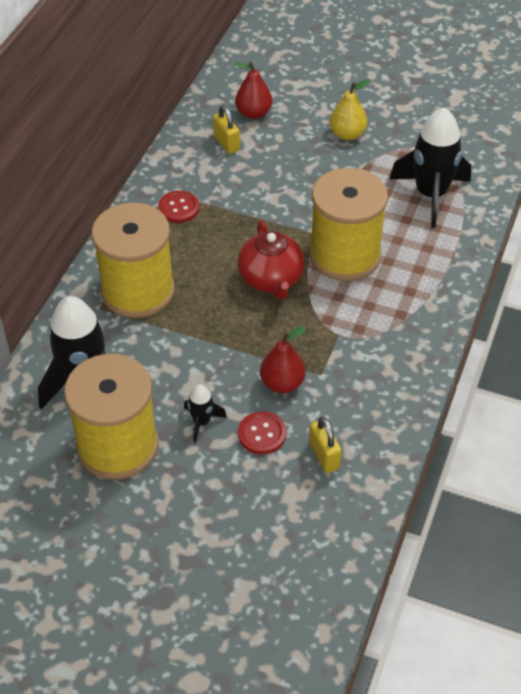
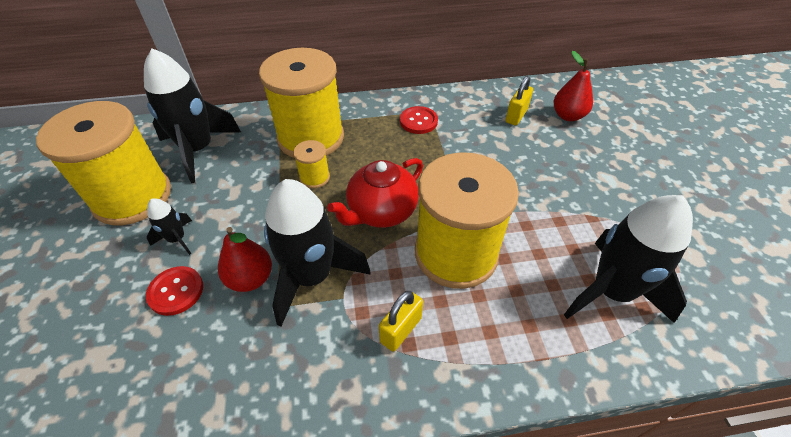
camera: 60 degrees right, 0 degrees up
(196, 307) = (314, 177): none -> yellow spool
(307, 345) = (312, 277): none -> black rocket
(324, 455) = (161, 362): yellow padlock -> yellow padlock (401, 330)
(347, 134) = (616, 184): yellow pear -> none

